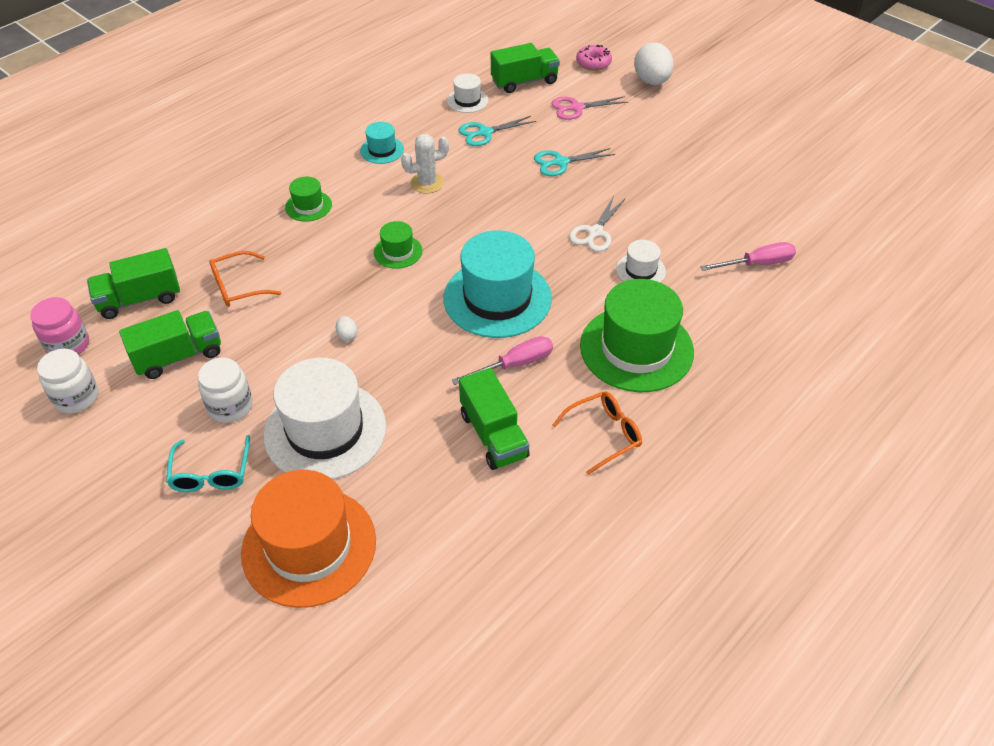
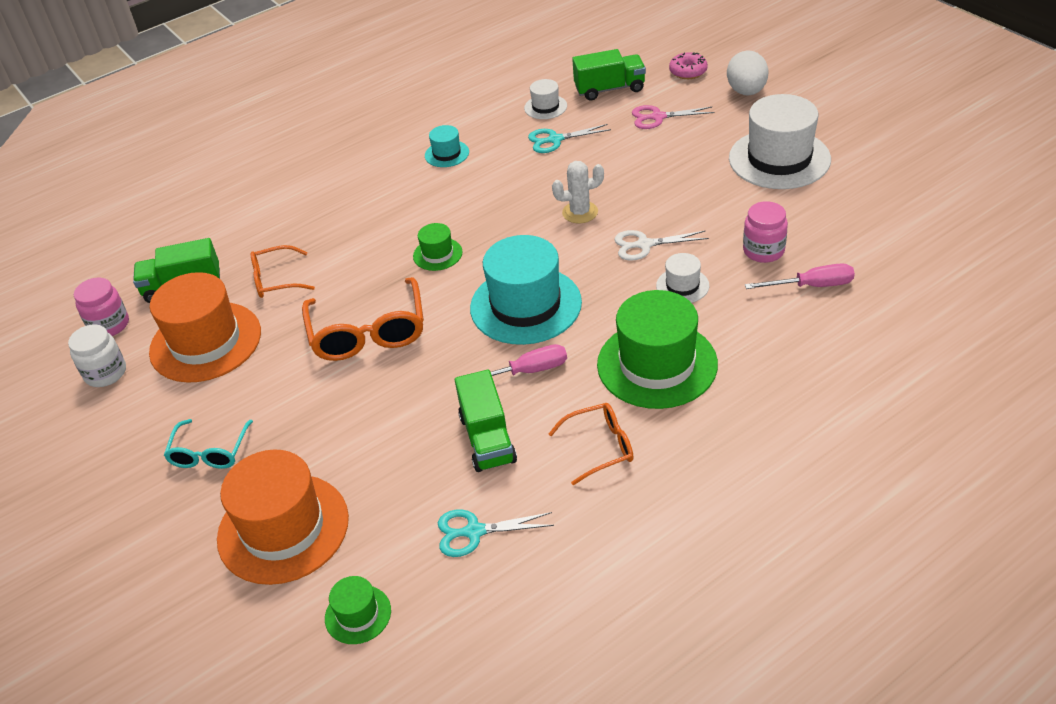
camera: 15 degrees right, 5 degrees down
(178, 356) = (205, 342): green truck -> orange hat
(230, 406) = (242, 392): white jar -> none
(308, 206) = (361, 206): green hat -> green hat (358, 614)
(325, 430) = (325, 421): white hat -> white hat (779, 159)
(347, 335) = (368, 333): white egg -> orange glasses
(427, 183) = (484, 188): white cactus -> white cactus (580, 212)
(560, 162) = (626, 172): turquoise scissors -> turquoise scissors (474, 532)
(595, 232) = (644, 245): white scissors -> white scissors turned 45 degrees clockwise
(706, 233) = (763, 251): none -> pink jar

